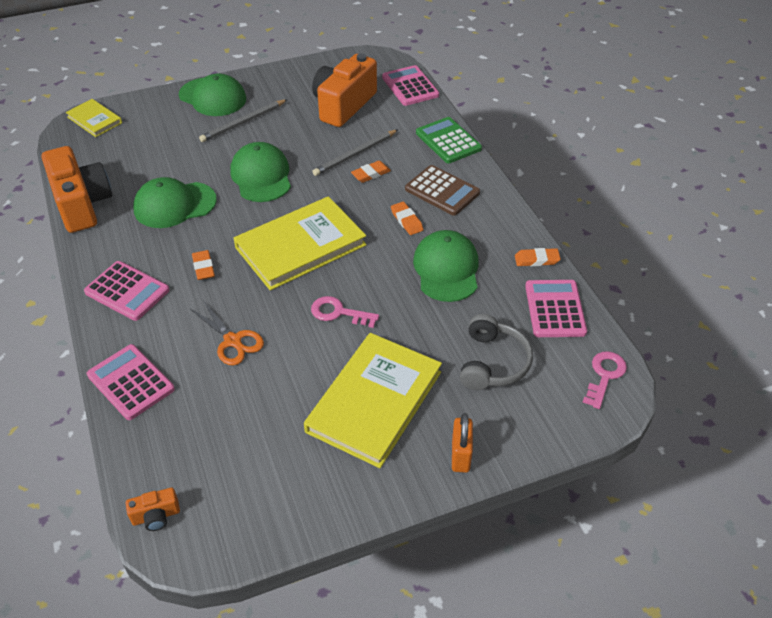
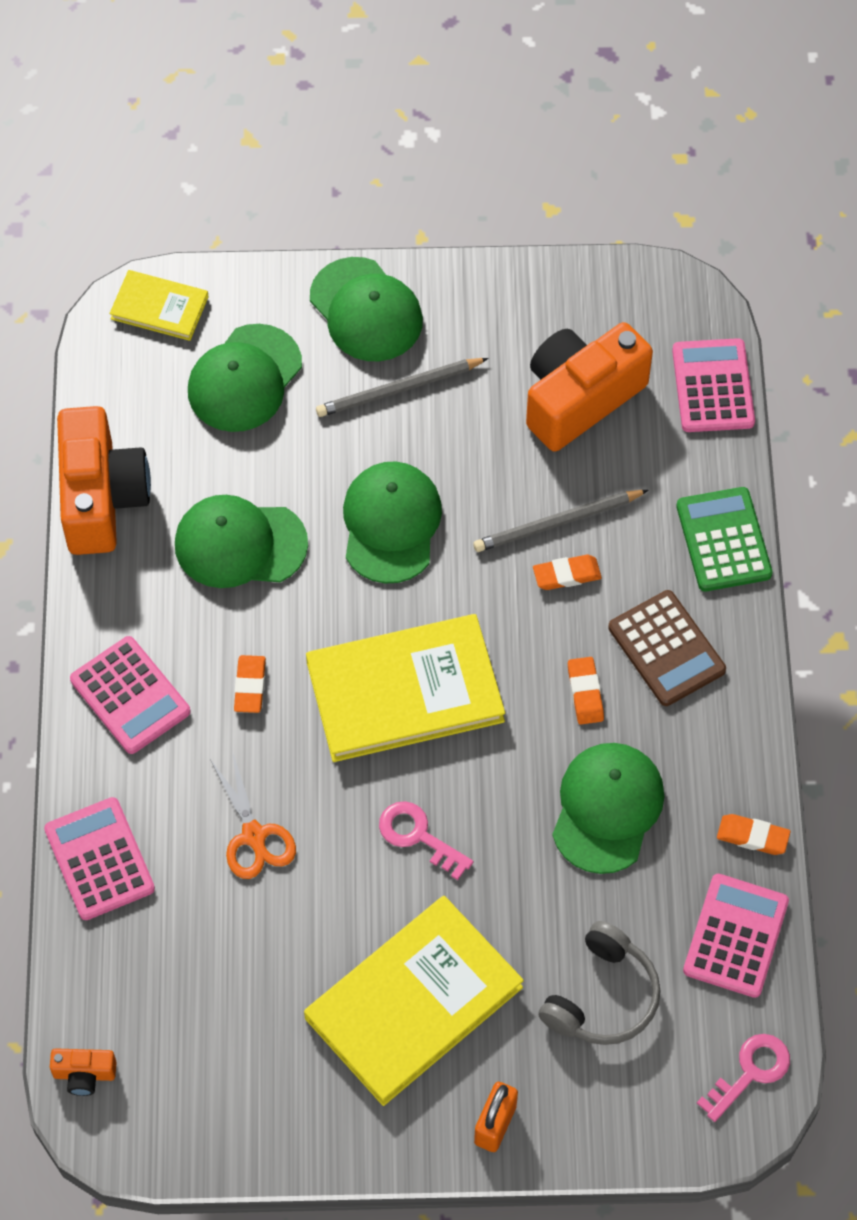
camera: 20 degrees right, 15 degrees up
(94, 120) = (159, 308): yellow book -> yellow book turned 45 degrees counterclockwise
(153, 137) = (244, 379): none -> green cap

